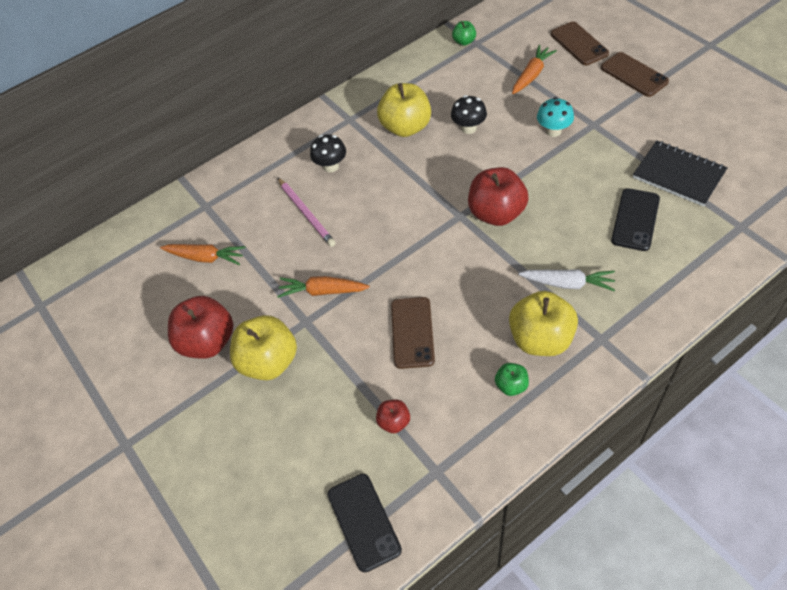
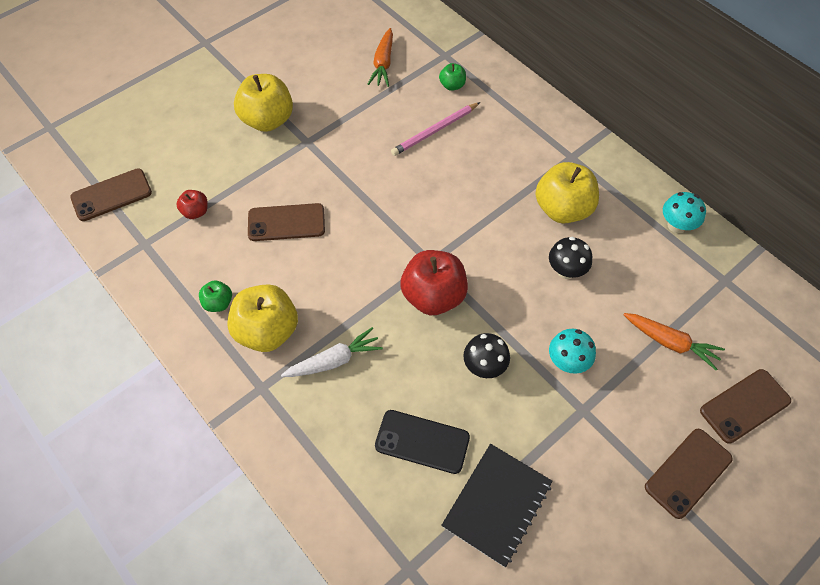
camera: 80 degrees right, 5 degrees up
(208, 342) = (292, 77): red apple -> none
(323, 291) = (339, 151): orange carrot -> none
(331, 166) = (499, 145): black mushroom -> black mushroom (484, 366)
(364, 522) = (111, 195): black phone -> brown phone
(425, 63) = (676, 225): none -> turquoise mushroom
(464, 42) = (725, 267): green apple -> green apple (452, 85)
(567, 283) = (334, 360): white carrot -> white carrot turned 120 degrees counterclockwise

